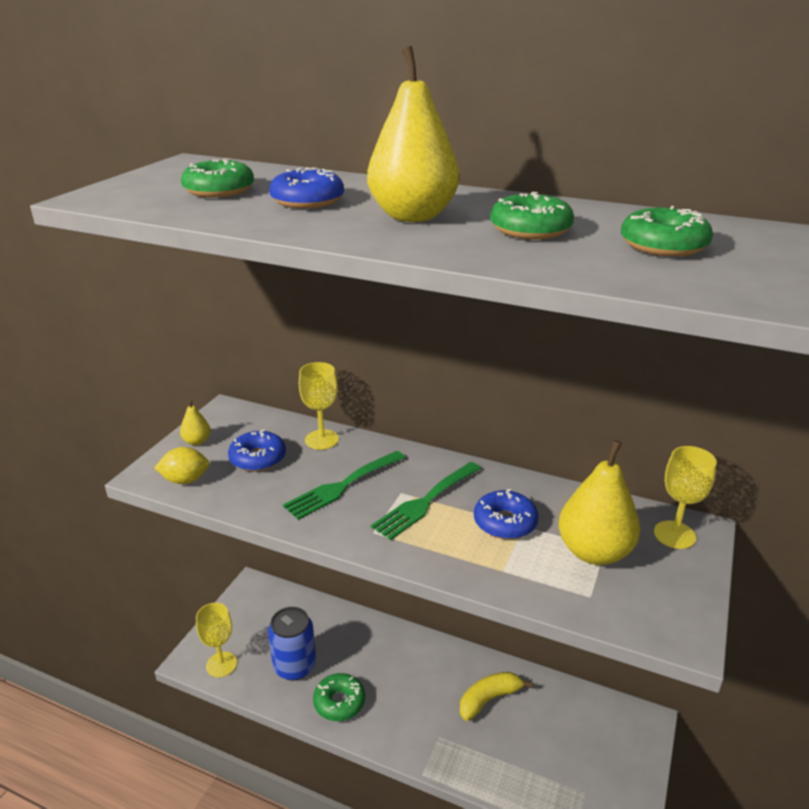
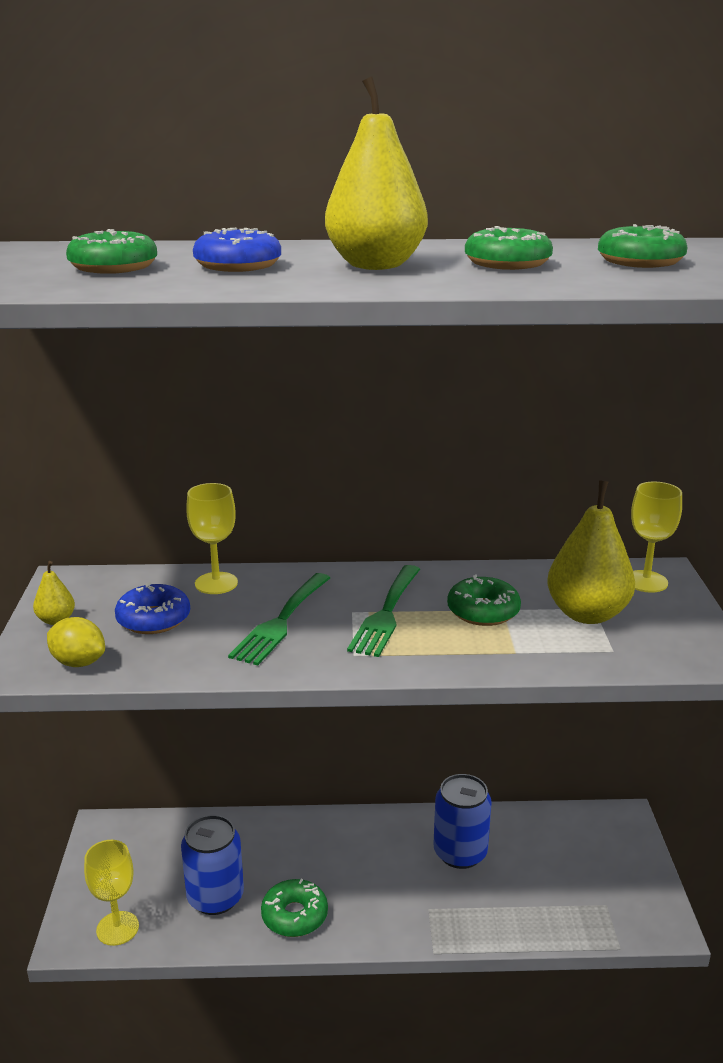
camera: 25 degrees left, 5 degrees down
(185, 480) = (78, 662): yellow lemon -> yellow lemon turned 60 degrees clockwise
(489, 699) = (460, 853): yellow banana -> blue can
(505, 522) = (483, 611): blue donut -> green donut

